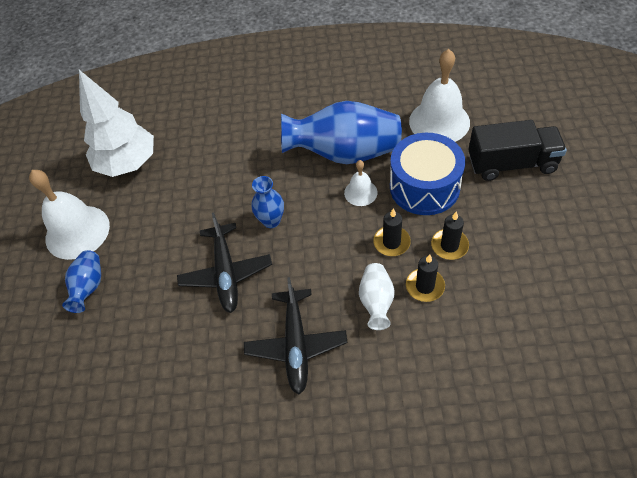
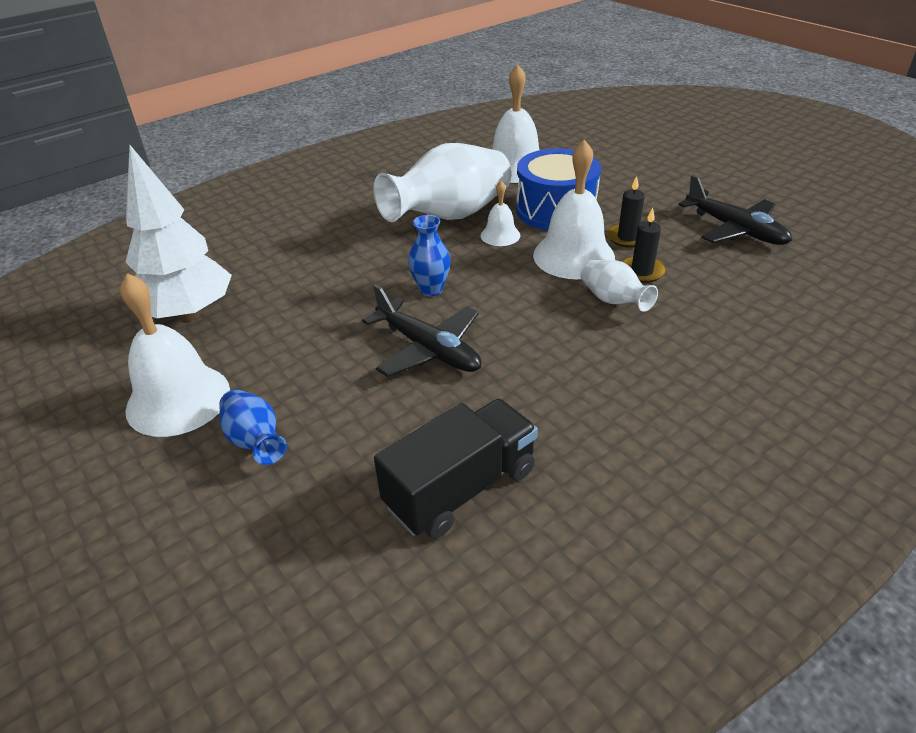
camera: 40 degrees left, 15 degrees down
(296, 344) = (575, 367): black plane -> black plane (734, 229)
(344, 153) = (450, 216): blue vase -> white vase
(391, 242) = (573, 256): black candle -> white bell
(511, 164) = (611, 171): black truck -> black truck (461, 488)

